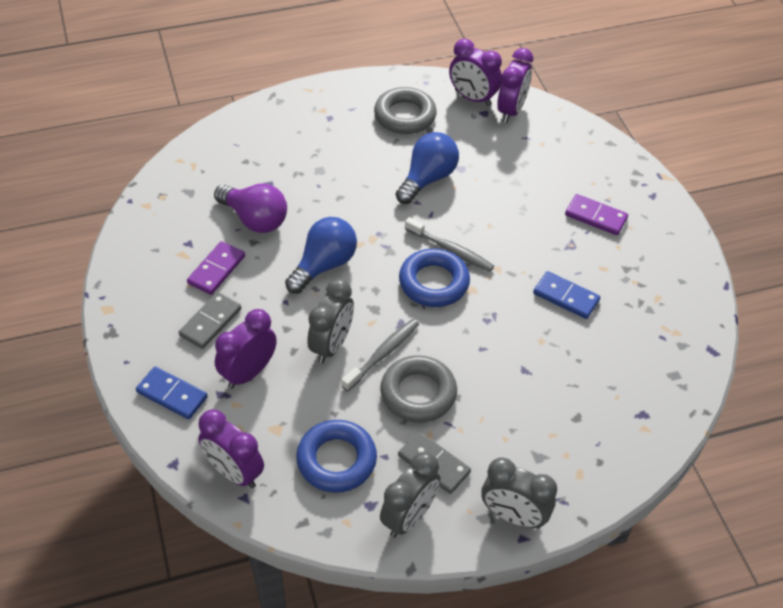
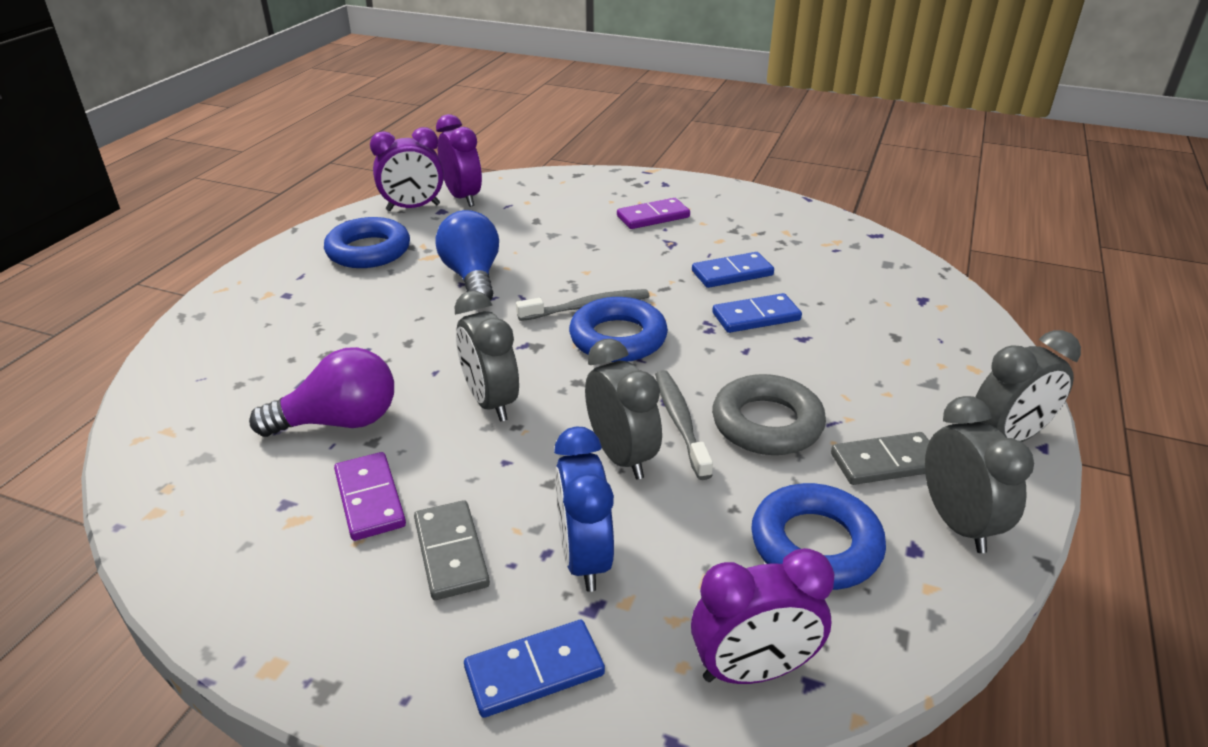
camera: 50 degrees left, 15 degrees down
(248, 373) = (584, 558): purple clock -> blue clock
(324, 265) = (491, 402): blue light bulb -> grey clock
(405, 116) = (368, 251): grey ring -> blue ring
(525, 335) = (756, 316): none -> blue domino

